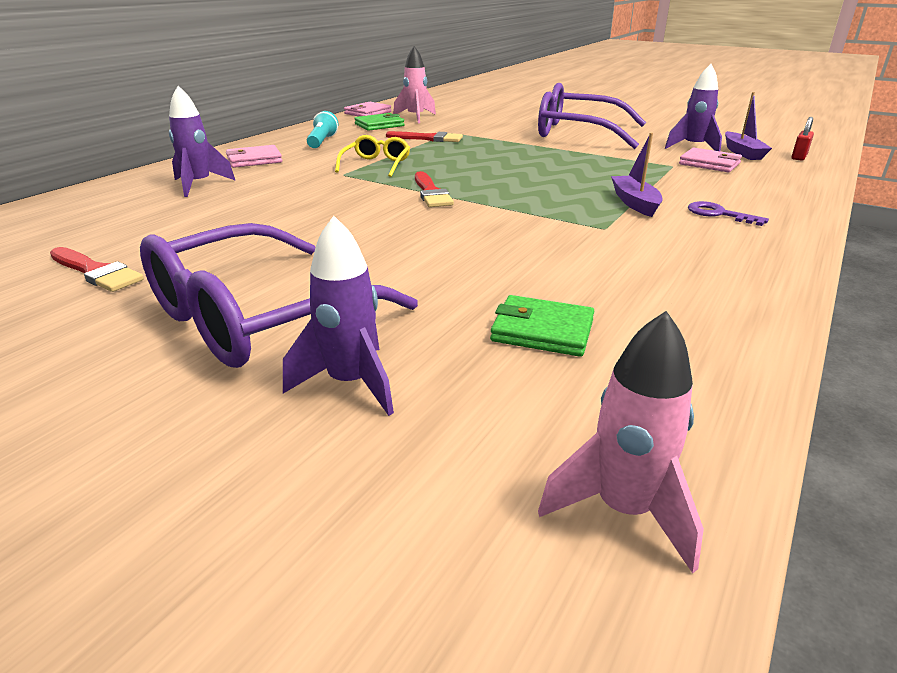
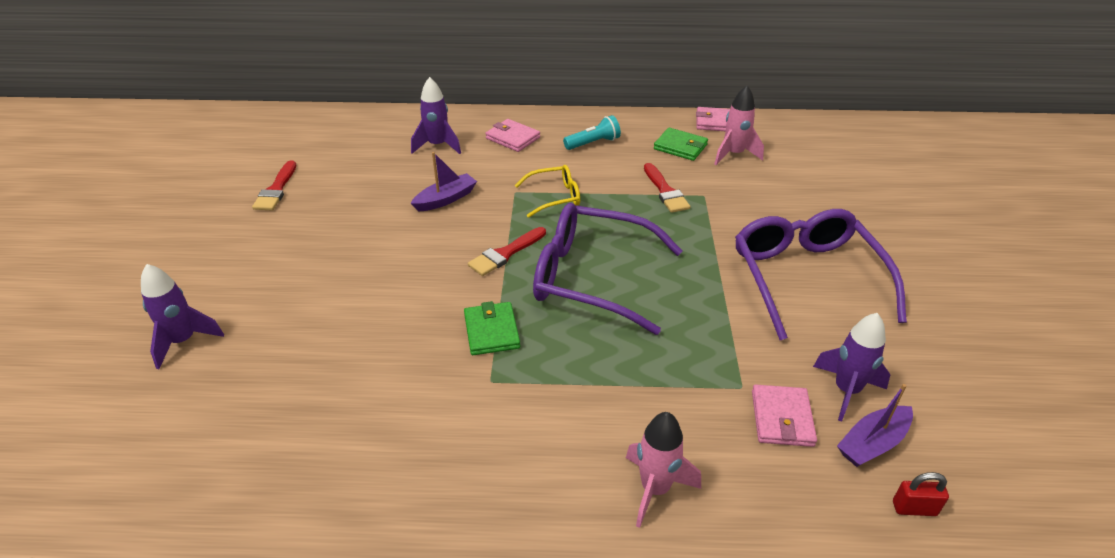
camera: 60 degrees right, 10 degrees up
(257, 317) = (246, 273): purple glasses -> purple glasses (591, 277)
(542, 331) = (274, 398): green wallet -> green wallet (491, 331)
(623, 510) = (91, 484): pink rocket -> pink rocket (655, 489)
(635, 203) = (576, 385): purple boat -> purple boat (446, 199)
(719, 214) = (589, 456): purple key -> none

